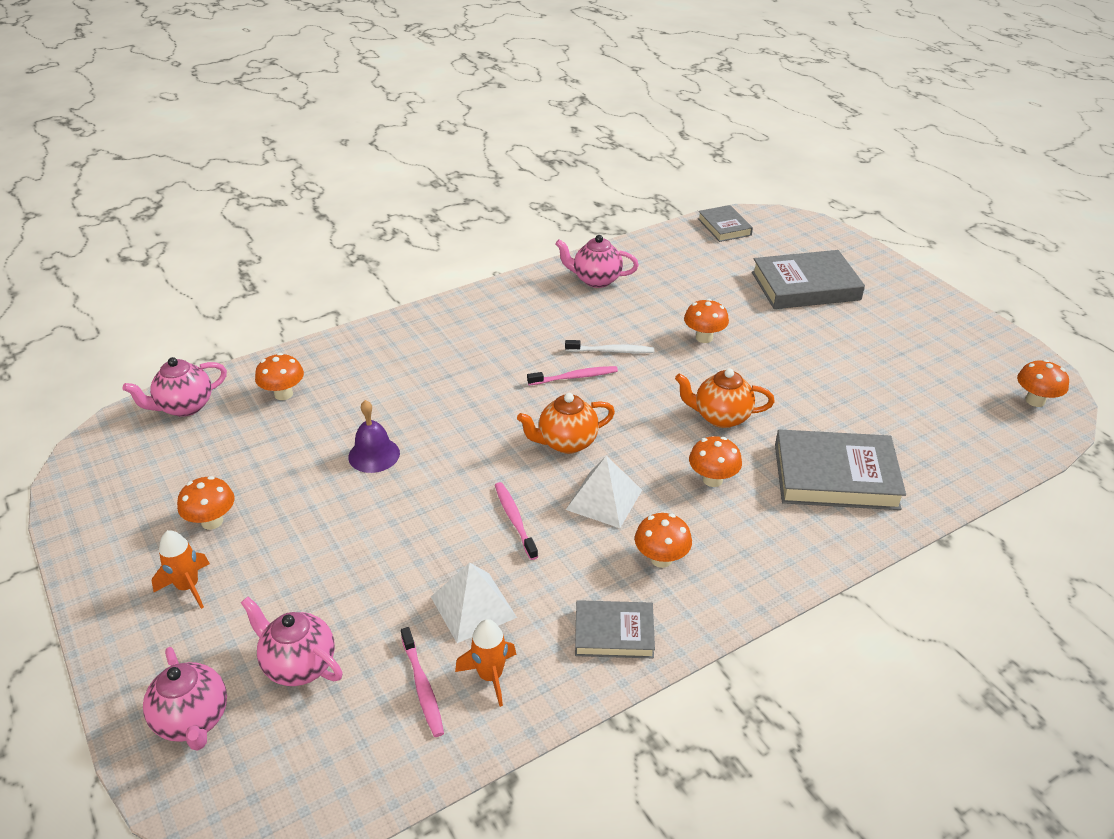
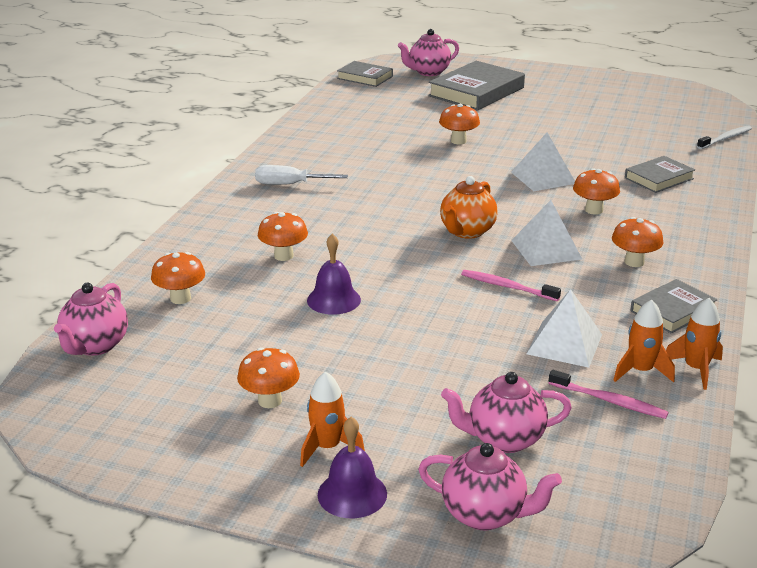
camera: 40 degrees left, 10 degrees down
(148, 637) = (352, 494): none -> purple bell
(500, 321) = (289, 184): none -> white screwdriver
(538, 707) = (696, 369): none -> orange rocket
(574, 377) = (407, 195): pink toothbrush -> none
(596, 280) = (322, 136): pink teapot -> pink teapot (428, 72)
(611, 351) = (407, 171): white toothbrush -> white toothbrush (725, 138)
(721, 417) = (543, 177): orange teapot -> white pyramid
(835, 476) = (658, 178): grey book -> grey book, size x0.58
(1035, 401) = (698, 102): orange mushroom -> orange mushroom (283, 256)

